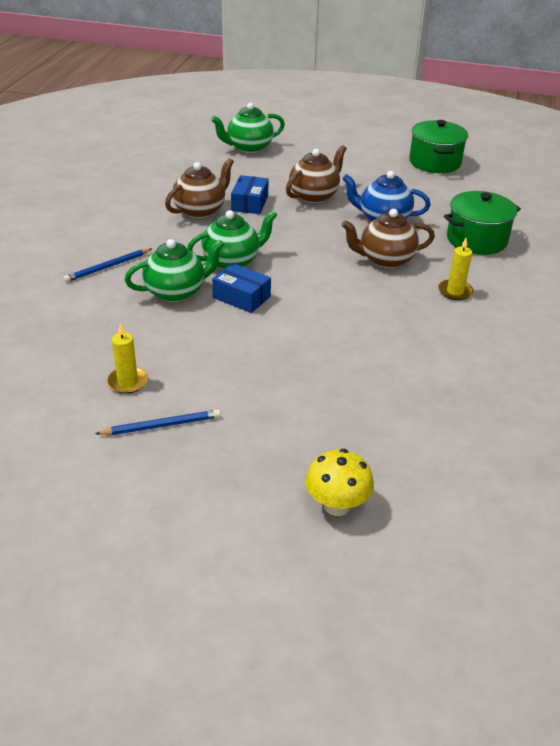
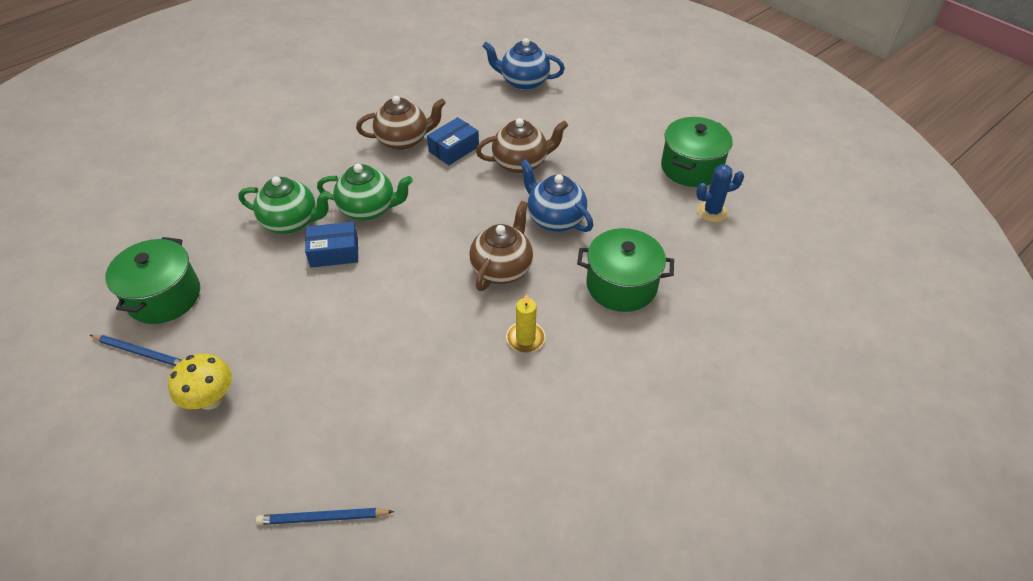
camera: 35 degrees right, 10 degrees up
(108, 267) = (270, 172): blue pencil -> blue pencil (323, 518)
(127, 382) = (164, 297): yellow candle -> green pot
(241, 297) = (334, 252): blue box -> blue box turned 75 degrees counterclockwise
(249, 148) = (523, 82): green teapot -> blue teapot
(337, 505) = (170, 510): yellow mushroom -> yellow mushroom (210, 399)
(385, 260) = (502, 268): brown teapot -> brown teapot turned 90 degrees clockwise
(479, 181) = (712, 211): none -> blue cactus

